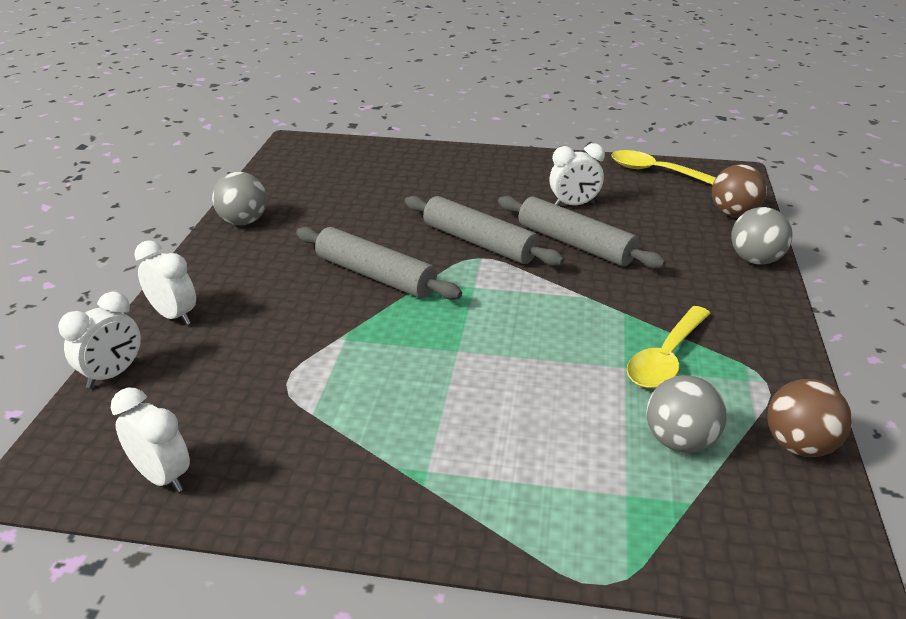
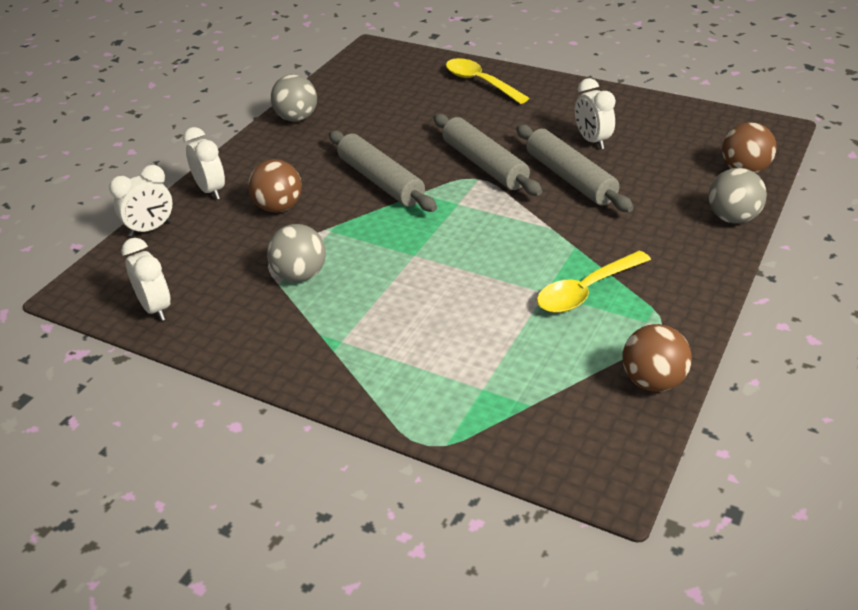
camera: 20 degrees right, 5 degrees up
(269, 322) = (278, 207): none -> brown ball
(574, 205) = (592, 141): white clock -> white clock turned 60 degrees clockwise
(657, 172) = (695, 118): yellow spoon -> yellow spoon (480, 82)
(679, 441) = (552, 358): grey ball -> grey ball (300, 275)

